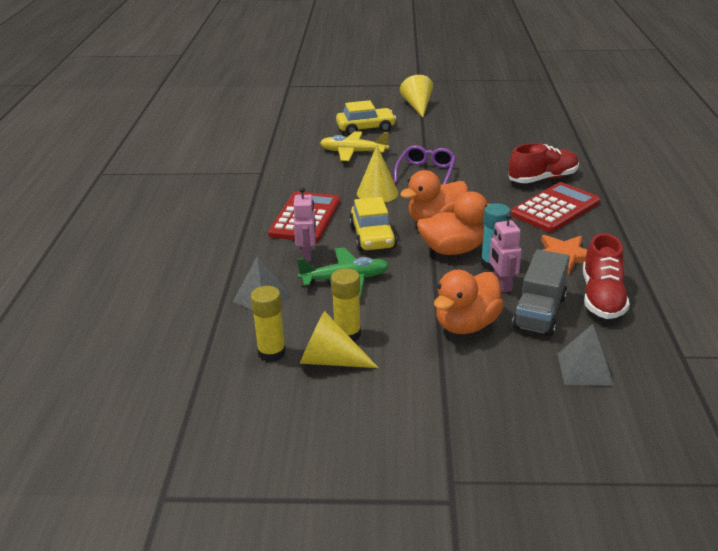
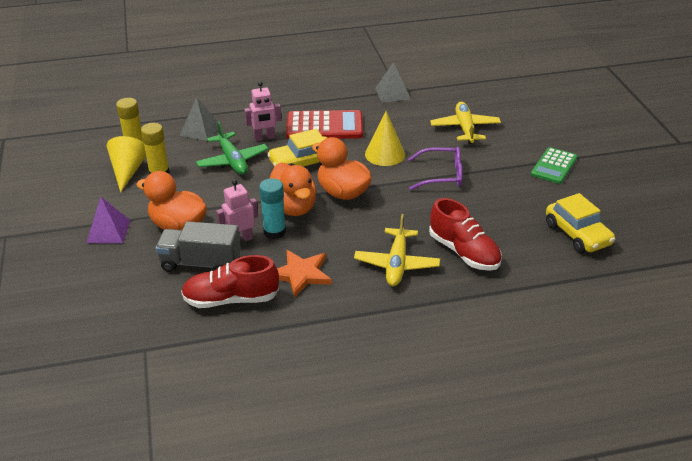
camera: 75 degrees right, 5 degrees up
(365, 128) = (527, 127): yellow car -> yellow car (577, 234)
(417, 106) = (611, 150): yellow cone -> none
(431, 128) = (554, 166): none -> green calculator
(464, 379) = (108, 231): none -> purple pyramid
(555, 208) = (397, 264): red calculator -> yellow plane
(584, 369) = (123, 291): grey pyramid -> grey pyramid (392, 93)

